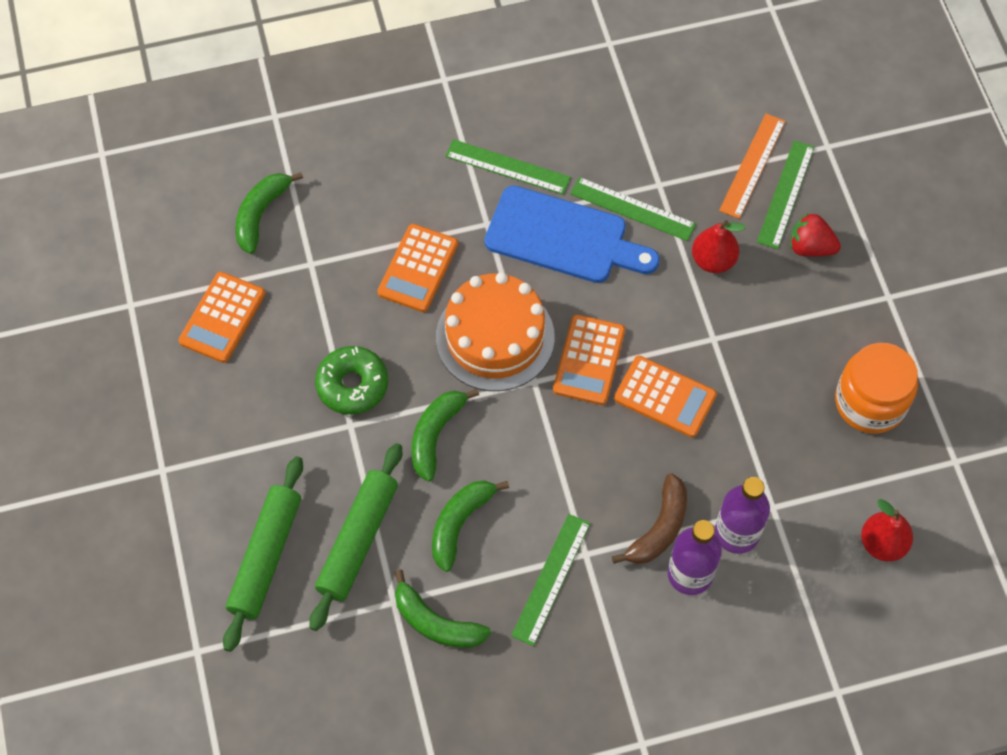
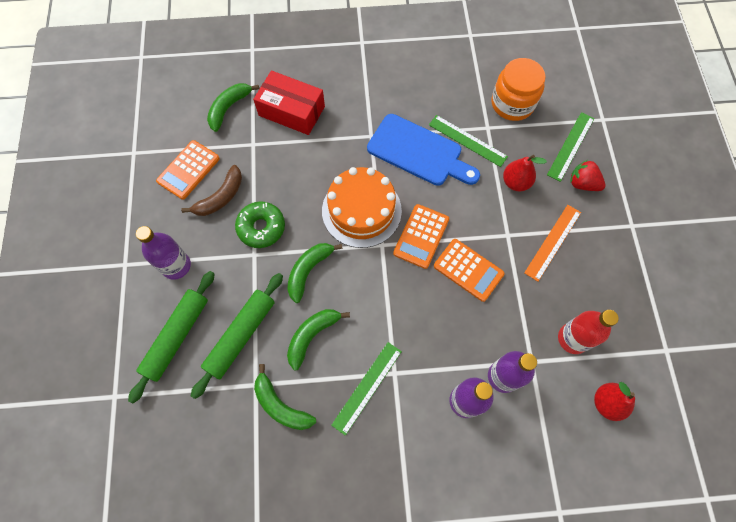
camera: 10 degrees right, 5 degrees up
(239, 459) = (176, 266): none -> purple bottle
(358, 204) = (291, 111): none -> red box
(418, 268) = (320, 158): orange calculator -> none
(508, 166) = (391, 101): green ruler -> none
(659, 528) = (449, 363): brown banana -> brown banana (221, 197)
(752, 165) = (551, 124): orange ruler -> orange ruler (552, 242)
(825, 467) = (572, 339): none -> red bottle
(870, 402) = (610, 297): orange jar -> orange jar (512, 104)

